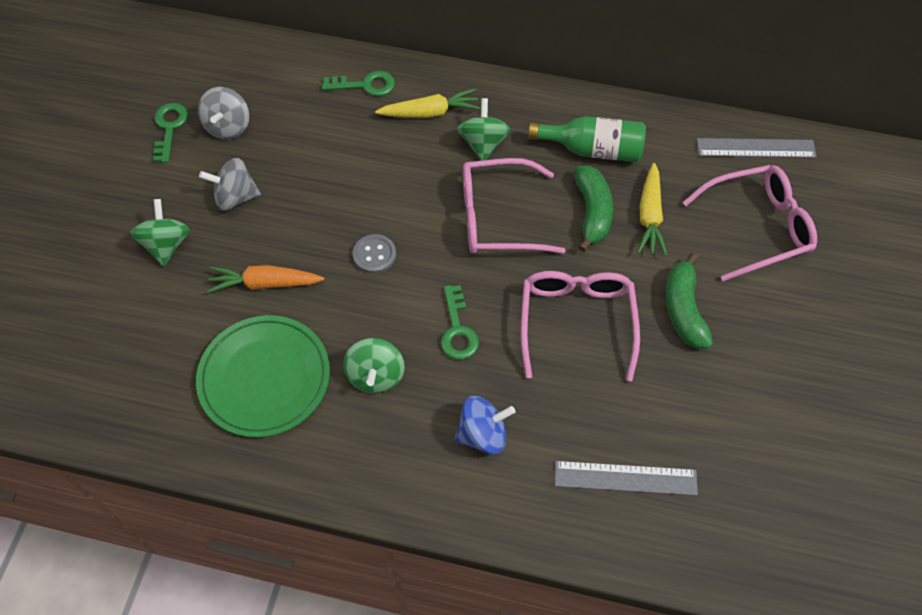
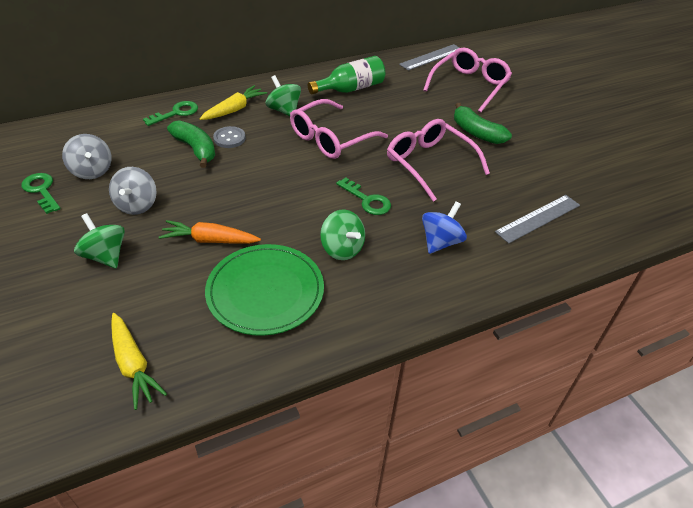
camera: 40 degrees left, 15 degrees down
(235, 197) = (137, 205): grey spinning top -> grey spinning top turned 45 degrees counterclockwise
(265, 283) = (210, 240): orange carrot -> orange carrot turned 45 degrees clockwise
(374, 255) = (273, 189): grey button -> grey button (229, 138)
(592, 212) = (381, 114): green banana -> green banana (195, 149)
(650, 216) = (413, 103): yellow carrot -> yellow carrot (133, 365)

